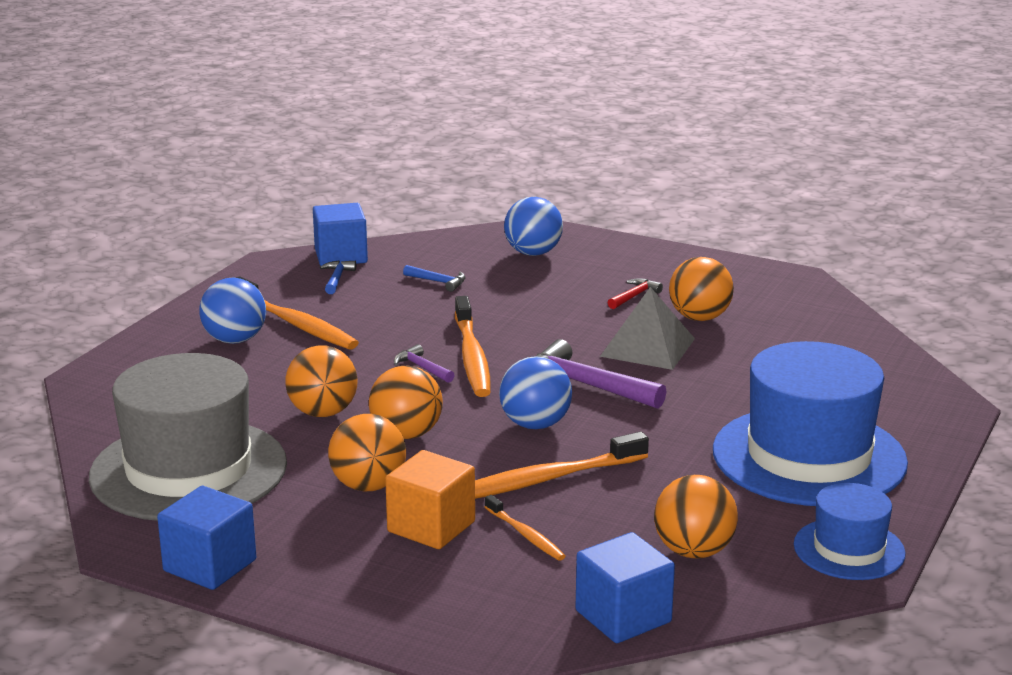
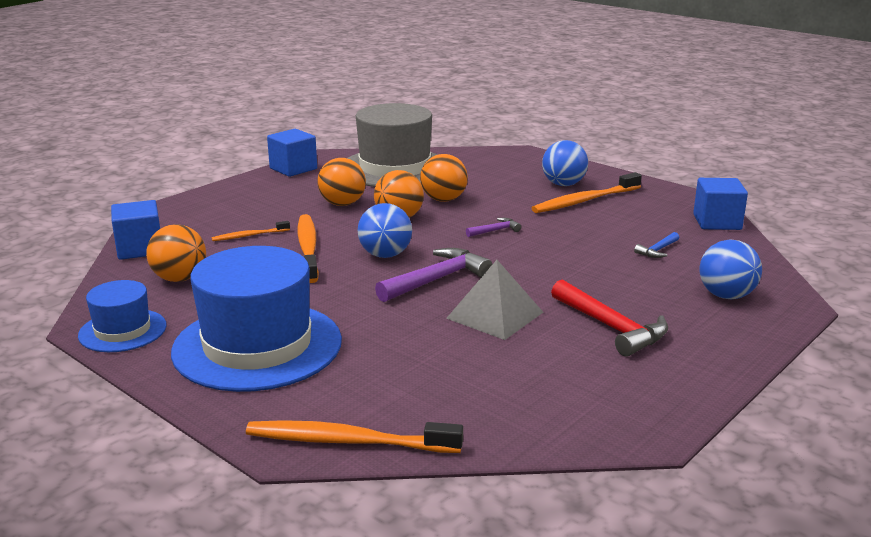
camera: 105 degrees right, 0 degrees up
(337, 279) = (668, 218): blue hammer -> none
(431, 527) = (282, 214): orange cube -> none
(472, 356) = (507, 247): orange toothbrush -> orange toothbrush (349, 441)
(634, 296) = (611, 327): red hammer -> red hammer, size x1.98
(699, 318) = (550, 351): orange ball -> none

